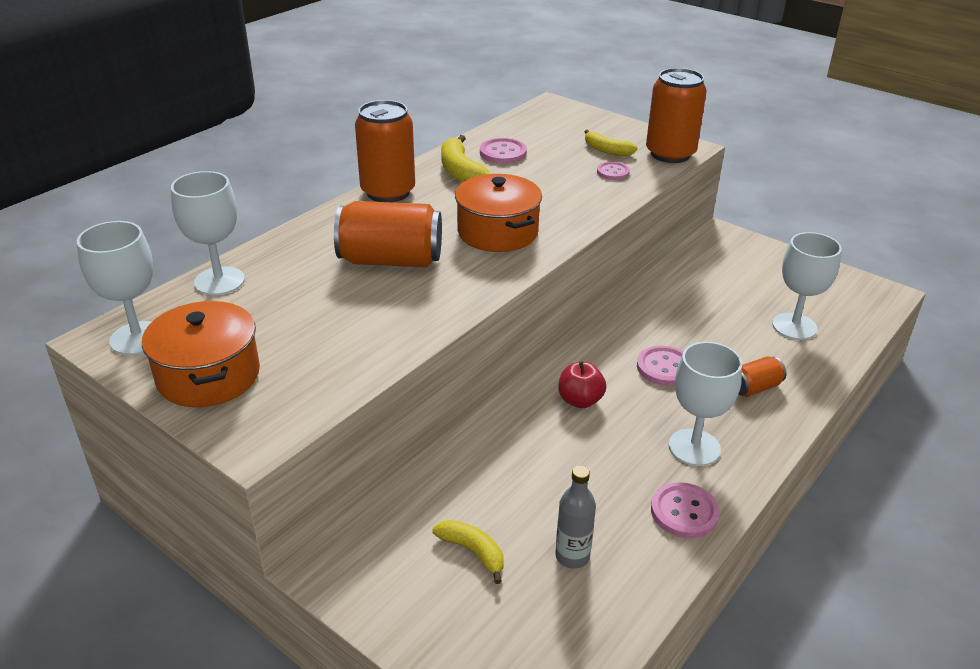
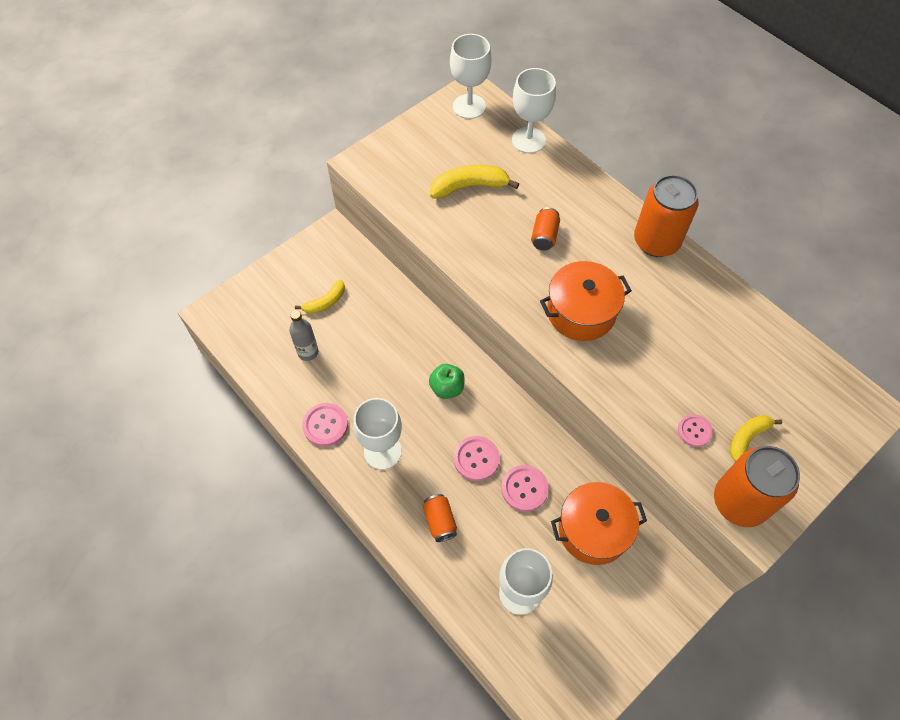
camera: 100 degrees right, 25 degrees up
(208, 376) = (425, 140): orange pot -> orange pot (593, 530)
(391, 260) = (544, 236): orange can -> orange can, size x0.51
(461, 172) = (694, 299): yellow banana -> yellow banana (469, 187)
(503, 153) = (737, 340): pink button -> pink button (524, 489)
(580, 400) = (447, 388): red apple -> green apple

